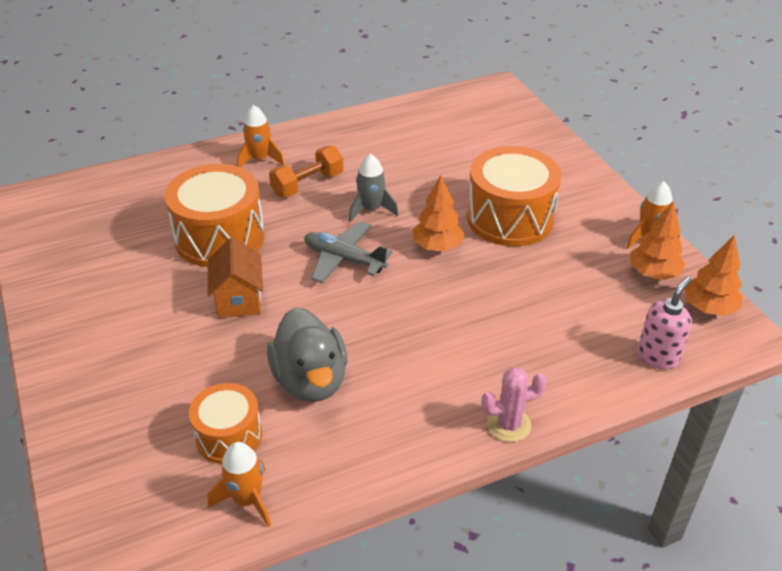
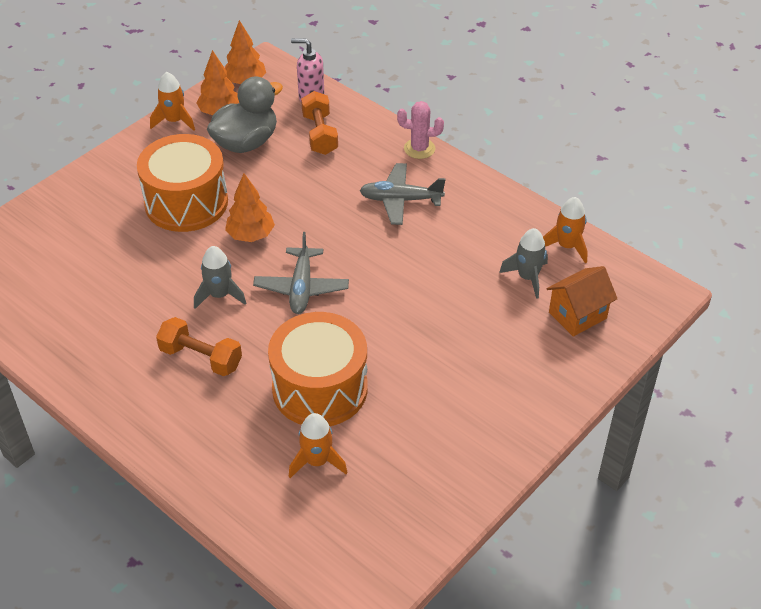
camera: 115 degrees left, 5 degrees up
(229, 436) = (527, 277): orange drum -> grey rocket
(239, 300) = (393, 335): orange house -> orange house (577, 315)
(260, 159) = (173, 417): orange rocket -> orange rocket (317, 461)
(310, 380) = (448, 255): grey duck -> grey duck (246, 143)
(424, 373) = (400, 200): none -> grey plane
(509, 425) = (419, 149): pink cactus -> pink cactus turned 45 degrees counterclockwise
(578, 342) = (320, 134): none -> orange dumbbell

